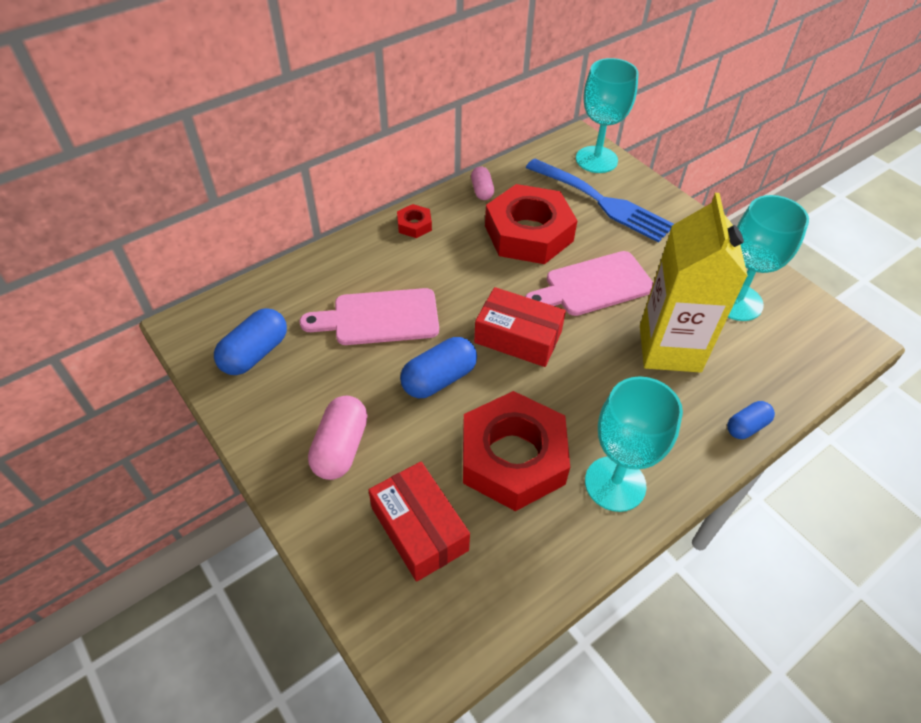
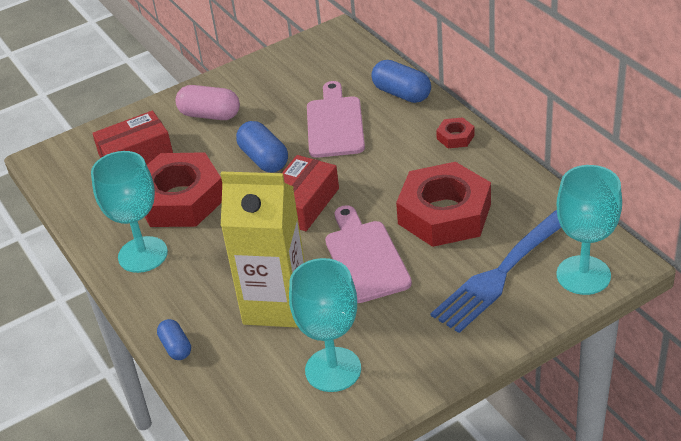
camera: 100 degrees right, 10 degrees down
(255, 353) = (304, 67): blue capsule -> blue capsule (401, 94)
(482, 191) = (513, 180): pink capsule -> none

